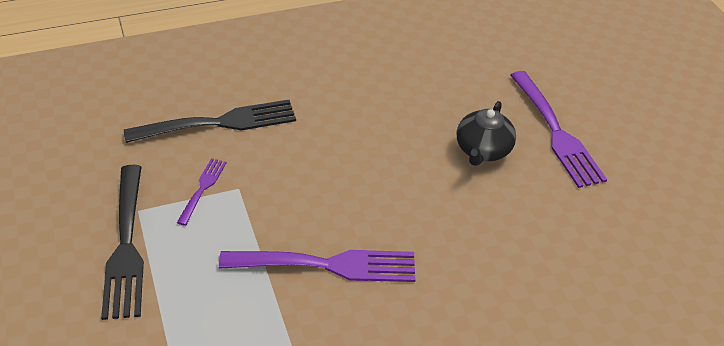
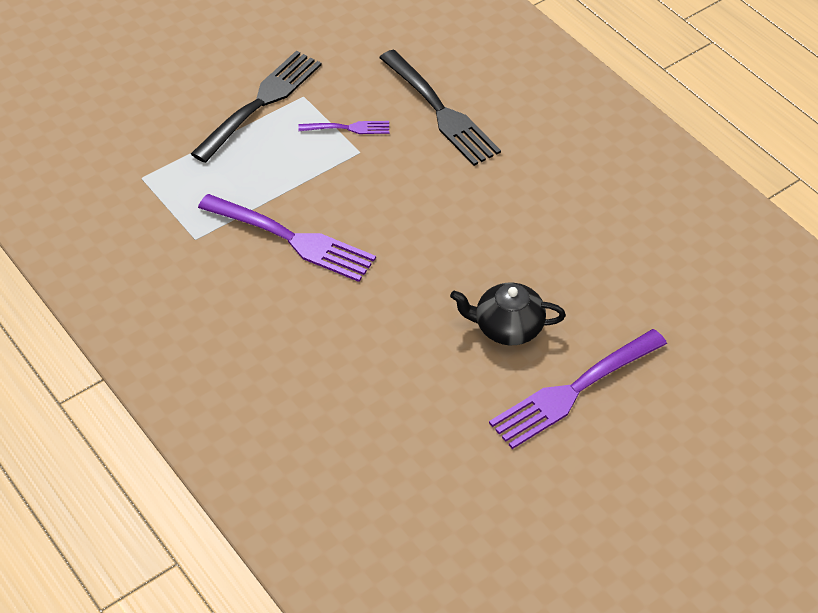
camera: 75 degrees right, 5 degrees up
(126, 245) = (261, 103): black fork -> black fork turned 150 degrees clockwise
(327, 265) = (292, 239): purple fork -> purple fork turned 45 degrees counterclockwise

